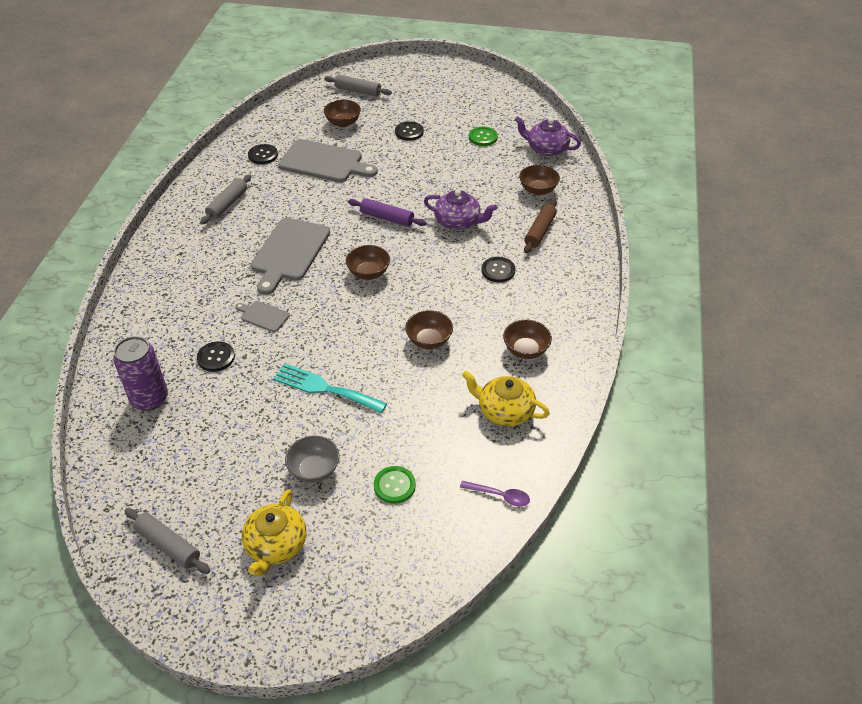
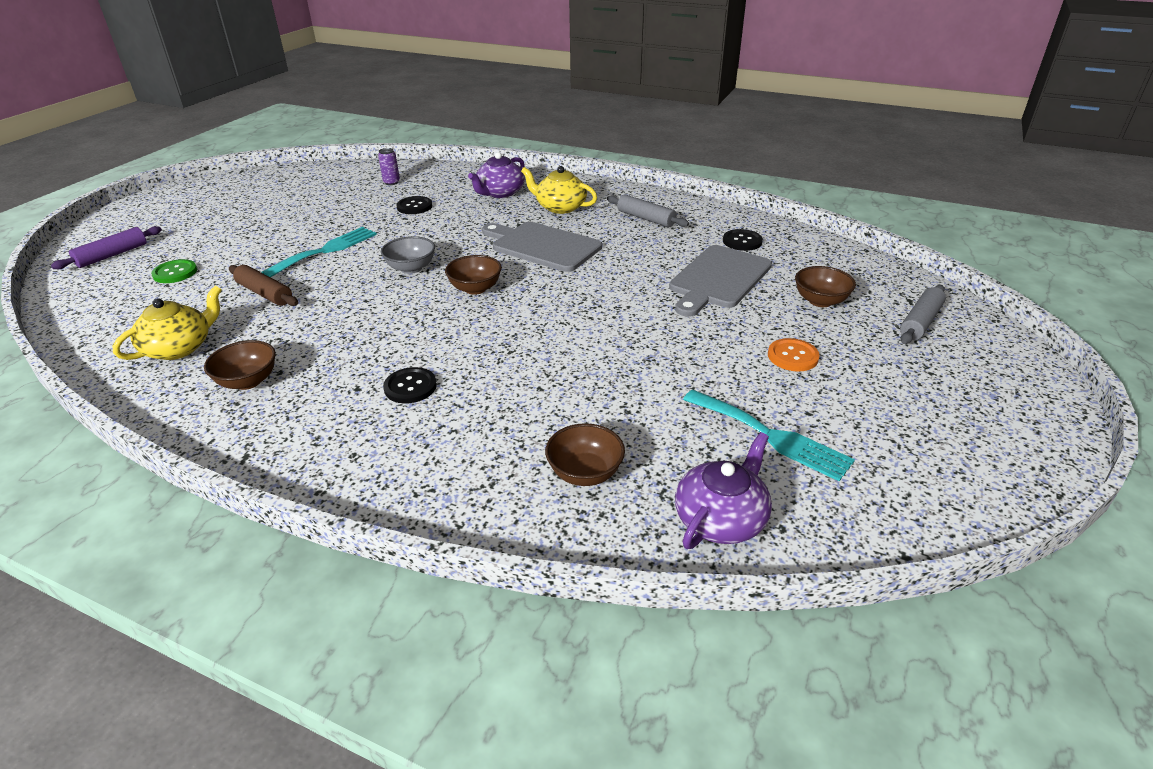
camera: 105 degrees right, 10 degrees down
(149, 399) = (391, 182): purple can -> purple can, size x0.52
(168, 545) = (242, 187): grey rolling pin -> none
(263, 316) = (451, 228): grey cutting board -> none
(276, 545) = (190, 221): yellow teapot -> yellow teapot (560, 207)
(314, 470) = (239, 239): grey bowl -> grey bowl (411, 268)
(387, 218) = (575, 312): purple rolling pin -> purple rolling pin (112, 255)
(409, 132) = (792, 356): black button -> orange button
(429, 340) = (332, 314): brown bowl -> none
(458, 221) = (539, 369): purple teapot -> purple teapot (500, 193)
(483, 137) = (771, 436): green button -> turquoise fork
(499, 496) = (87, 325): purple spoon -> none
(540, 231) = (471, 449): brown rolling pin -> brown rolling pin (265, 293)

